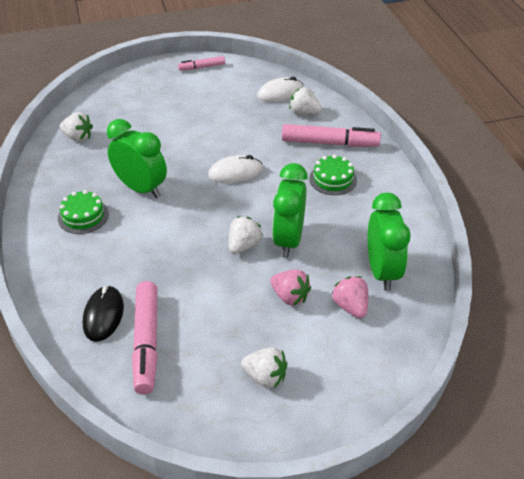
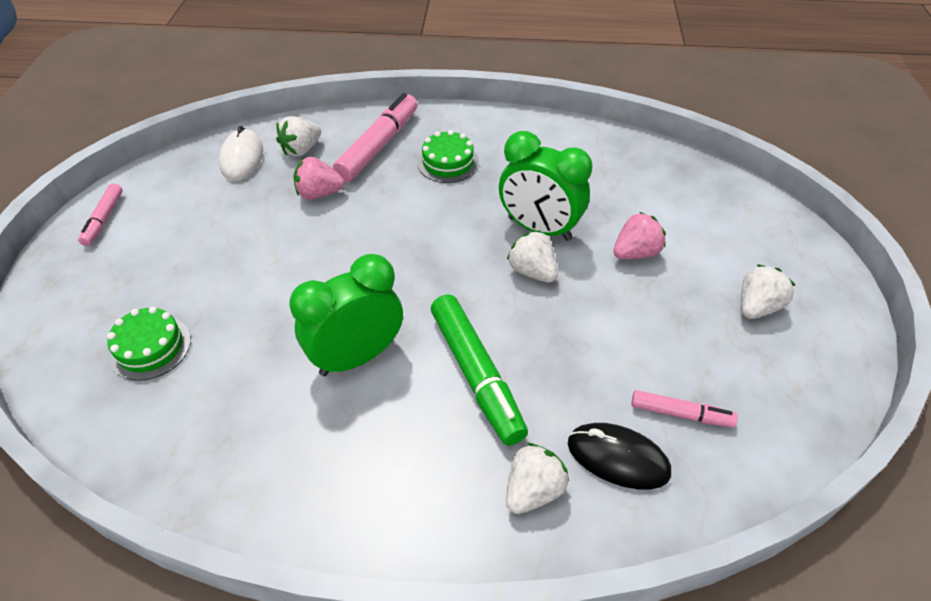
camera: 70 degrees left, 5 degrees up
(78, 137) = (162, 421): white strawberry -> white strawberry (533, 490)
(83, 216) = (383, 448): green cake -> green cake (150, 347)
(146, 239) = (476, 374): none -> green marker
(146, 342) = (680, 414): pink marker -> pink marker, size x0.55
(235, 172) = (383, 244): white mouse -> none
(350, 307) = (664, 209): pink strawberry -> pink strawberry (319, 194)
(382, 272) = (618, 171): green clock -> none

